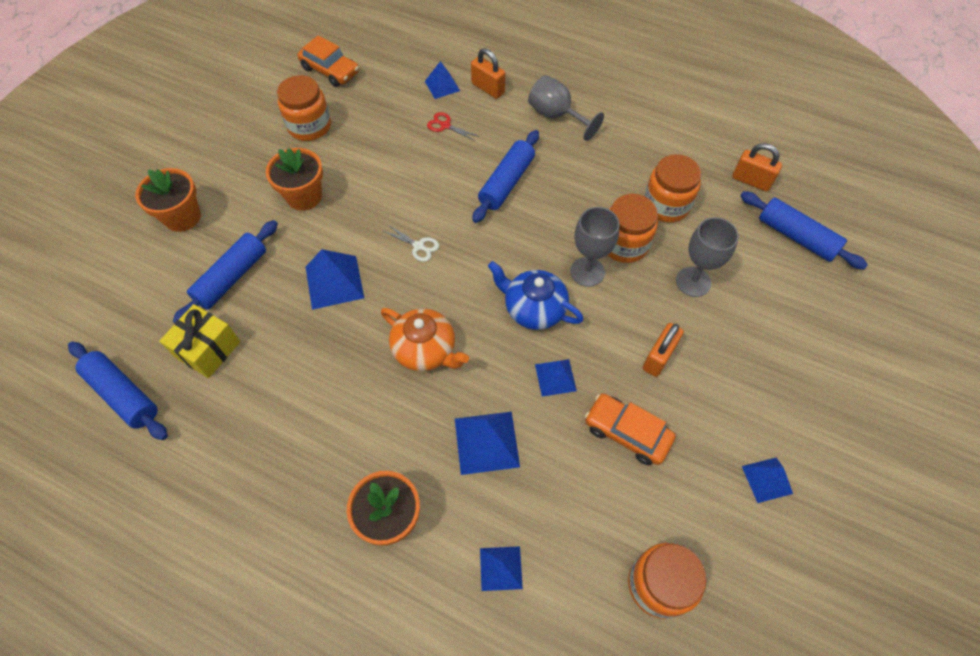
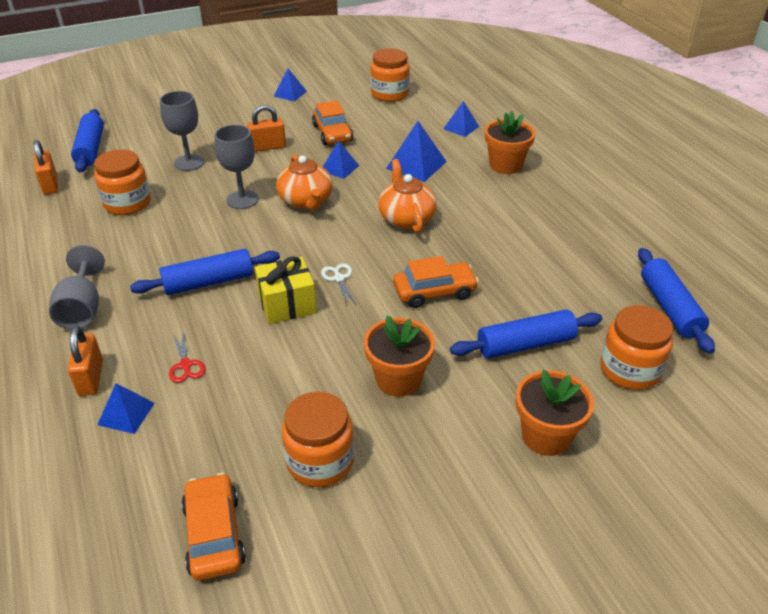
camera: 140 degrees left, 20 degrees down
(208, 349) = (579, 301): yellow gift -> yellow gift (287, 304)
(334, 282) = (434, 292): blue pyramid -> orange car
(533, 308) = (306, 201): blue teapot -> orange teapot
(624, 244) = (194, 200): orange jar -> orange jar (629, 370)

